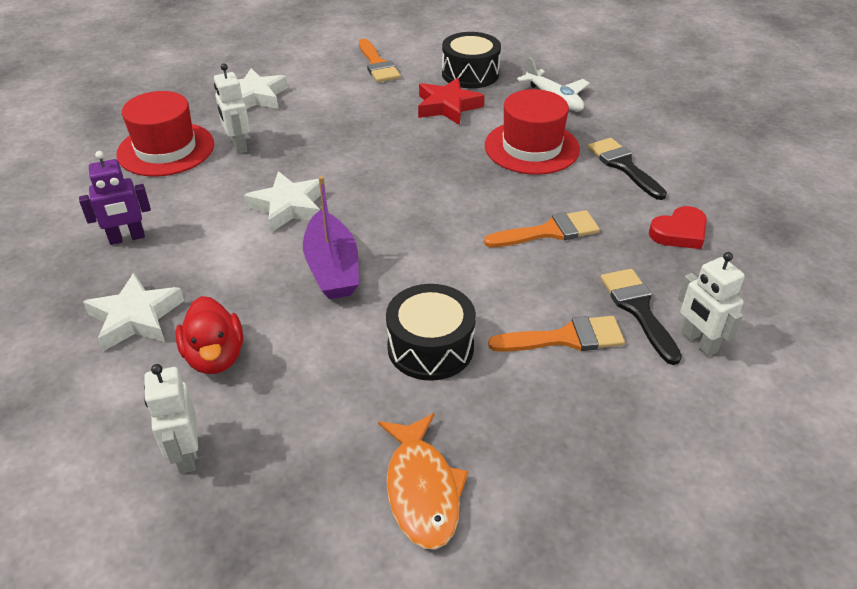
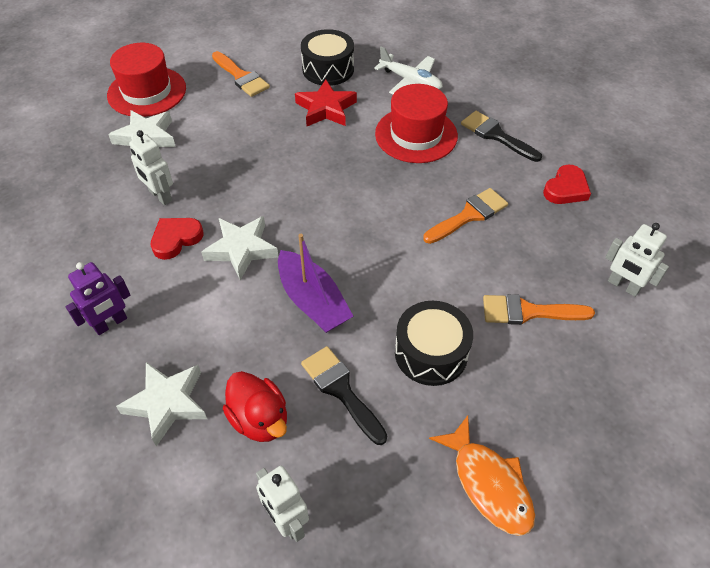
camera: 20 degrees left, 10 degrees up
(166, 149) = (93, 217): red hat -> red hat (147, 92)
(231, 184) = (176, 239): none -> red heart
(566, 338) = (528, 312): orange brush -> orange brush turned 150 degrees counterclockwise
(638, 309) = (568, 269): black brush -> black brush (341, 390)

